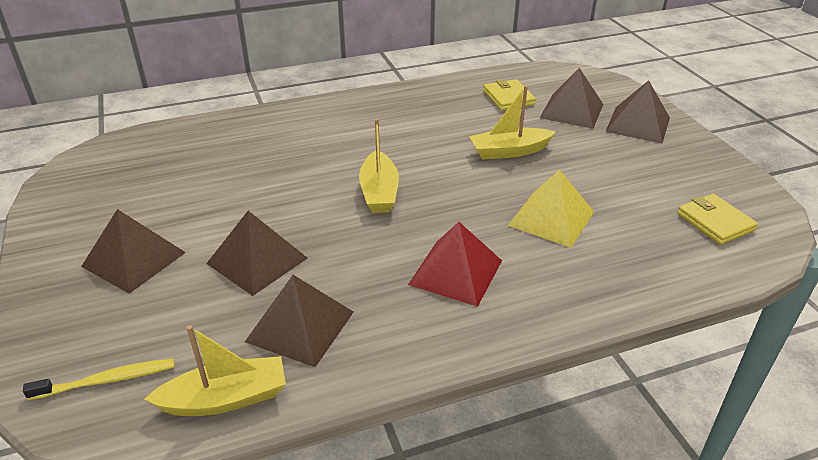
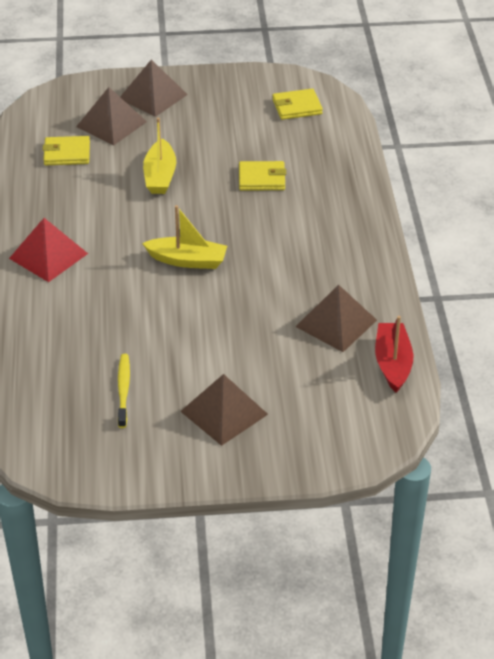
camera: 75 degrees left, 5 degrees up
(107, 380) = (359, 422): yellow toothbrush -> yellow toothbrush (123, 390)
(225, 398) = (392, 363): yellow boat -> red boat
(257, 260) = (253, 340): brown pyramid -> none
(456, 272) = (305, 239): red pyramid -> red pyramid (48, 255)
(551, 218) = (262, 178): yellow pyramid -> yellow wallet

